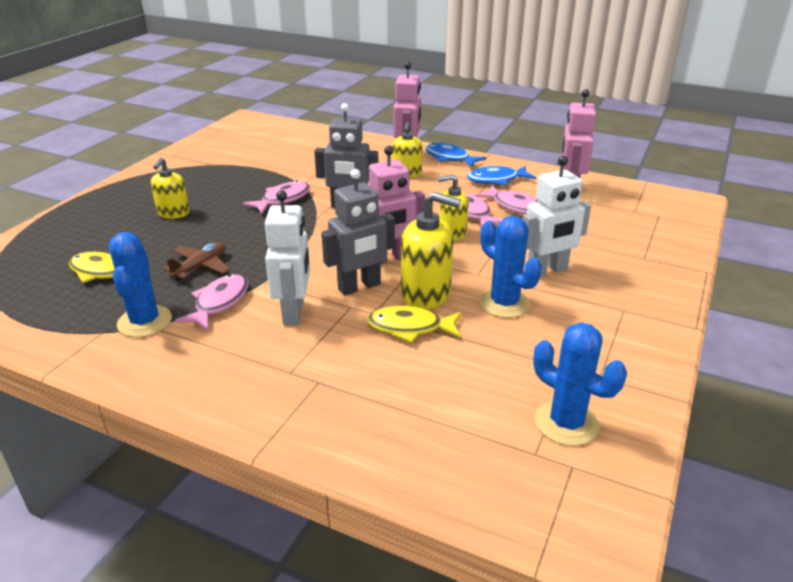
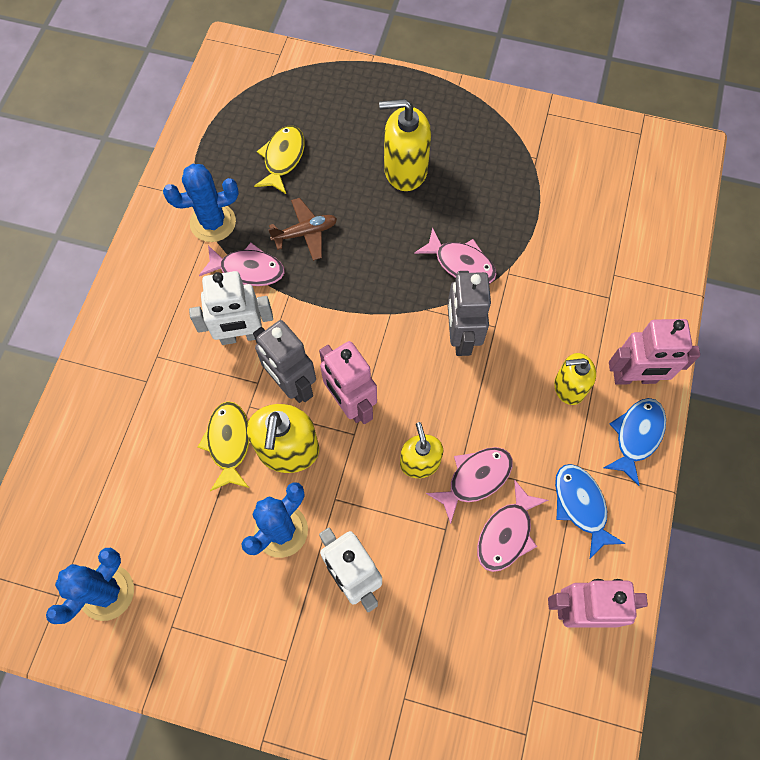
camera: 80 degrees right, 35 degrees up
(173, 213) = (405, 170): yellow soap dispenser -> yellow soap dispenser, size x1.55
(200, 267) = (305, 233): brown plane -> brown plane turned 45 degrees counterclockwise

